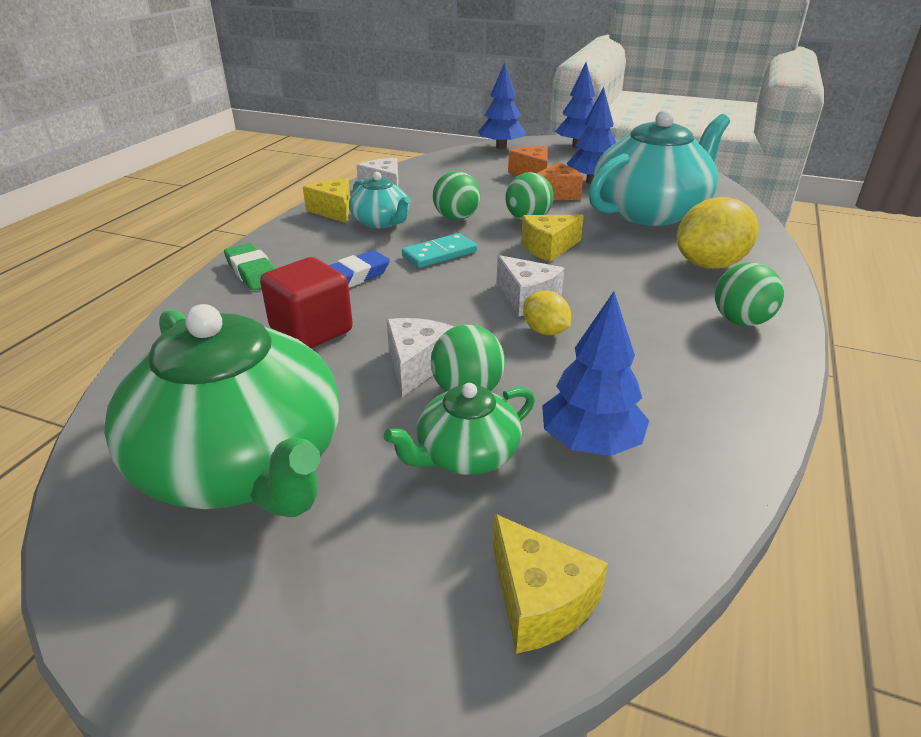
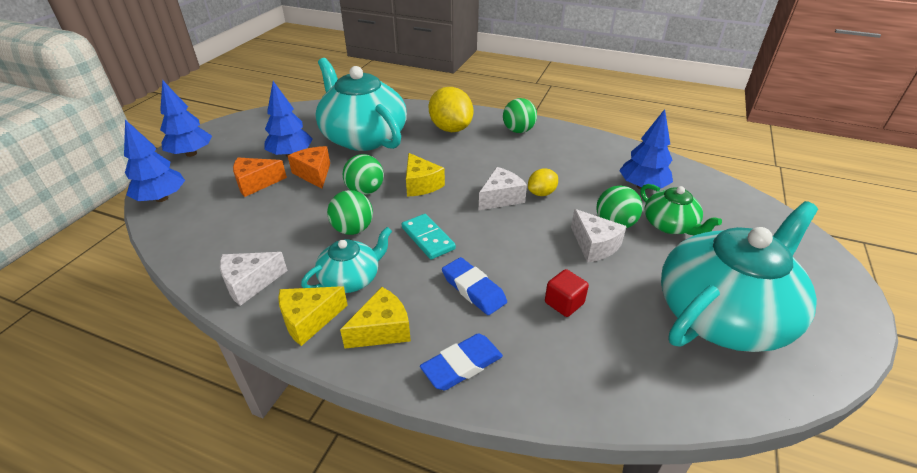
camera: 90 degrees left, 5 degrees up
(243, 464) = (722, 313): green teapot -> turquoise teapot
(253, 272) = (462, 365): green eraser -> blue eraser
(311, 330) = (564, 303): red cube -> red cube, size x0.59
(416, 365) = (594, 245): white cheese -> white cheese turned 135 degrees counterclockwise
(539, 601) = (746, 207): yellow cheese -> yellow cheese (382, 329)

